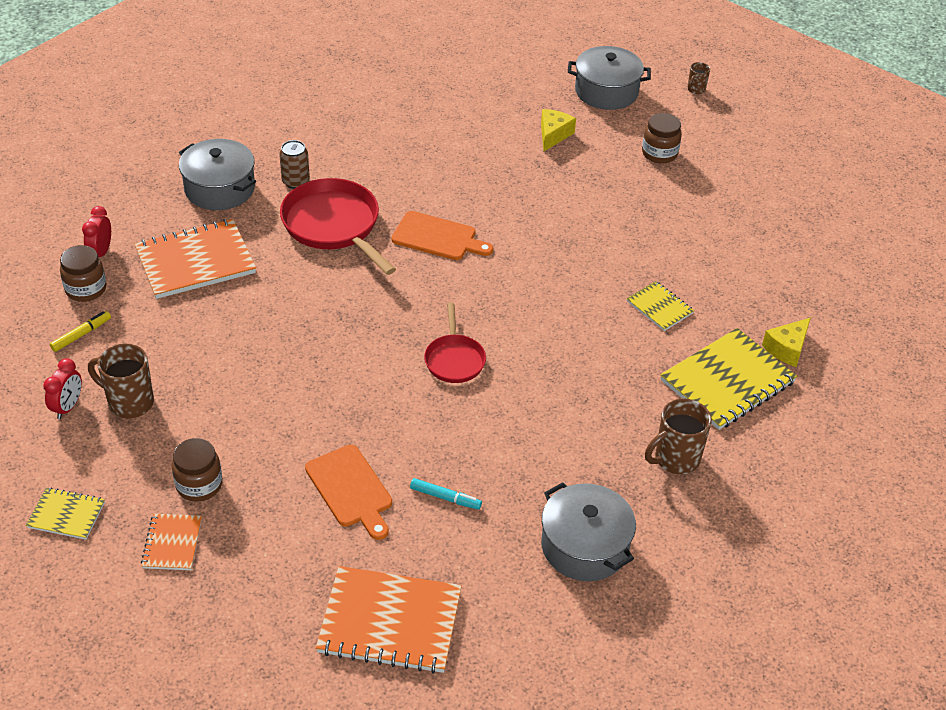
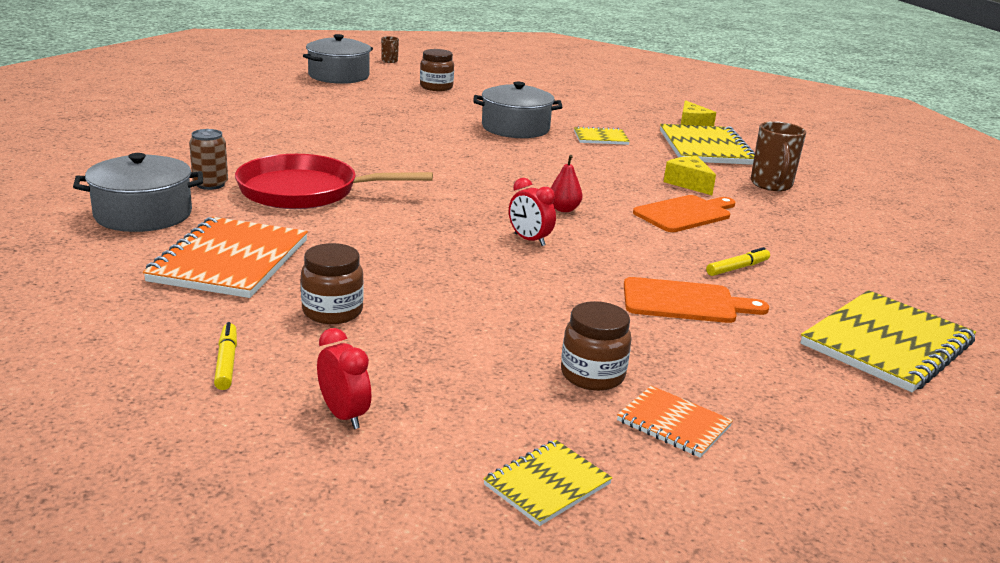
camera: 55 degrees left, 20 degrees down
(86, 289) = (150, 332): brown jar -> brown jar (332, 312)
(101, 252) = (105, 302): red clock -> red clock (529, 240)
(129, 402) = (397, 372): brown mug -> none
(390, 622) = (886, 344): orange notebook -> yellow notebook
(438, 237) = (399, 165): orange cutting board -> orange cutting board (685, 214)
(445, 497) = (737, 268): turquoise marker -> yellow marker
(454, 359) = (563, 209): red pan -> red pear
(553, 135) = (353, 100): yellow cheese -> yellow cheese (688, 183)
(584, 546) = (843, 240): grey pot -> grey pot (515, 128)

